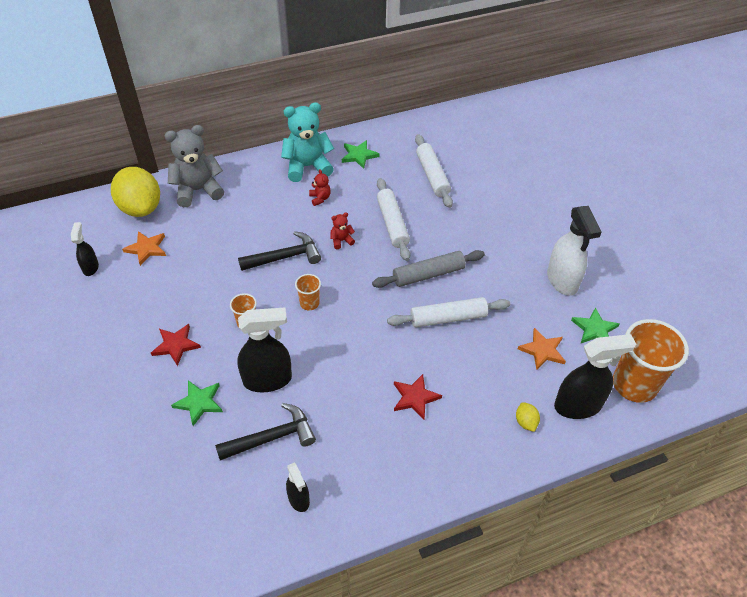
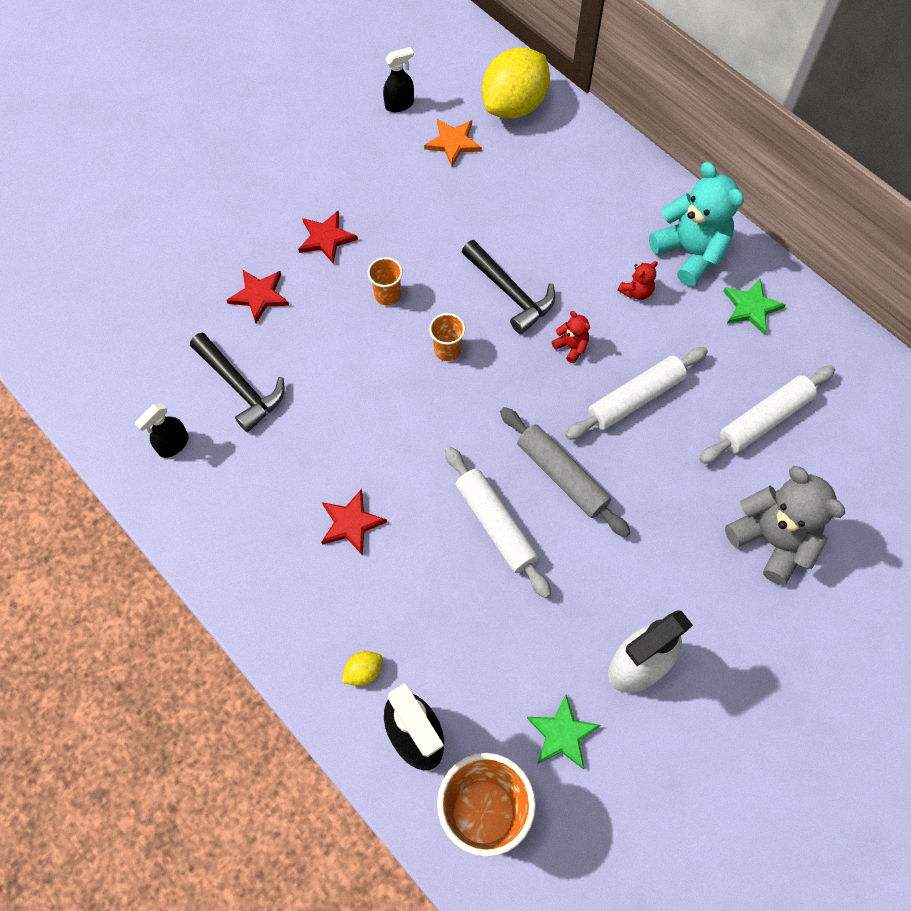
camera: 70 degrees right, 15 degrees up
(198, 190) = (576, 149): grey teddy bear -> grey teddy bear (772, 539)
(199, 402) = (259, 296): green star -> red star
(268, 380) = (315, 351): black spray bottle -> none
(542, 350) = (492, 666): orange star -> none

